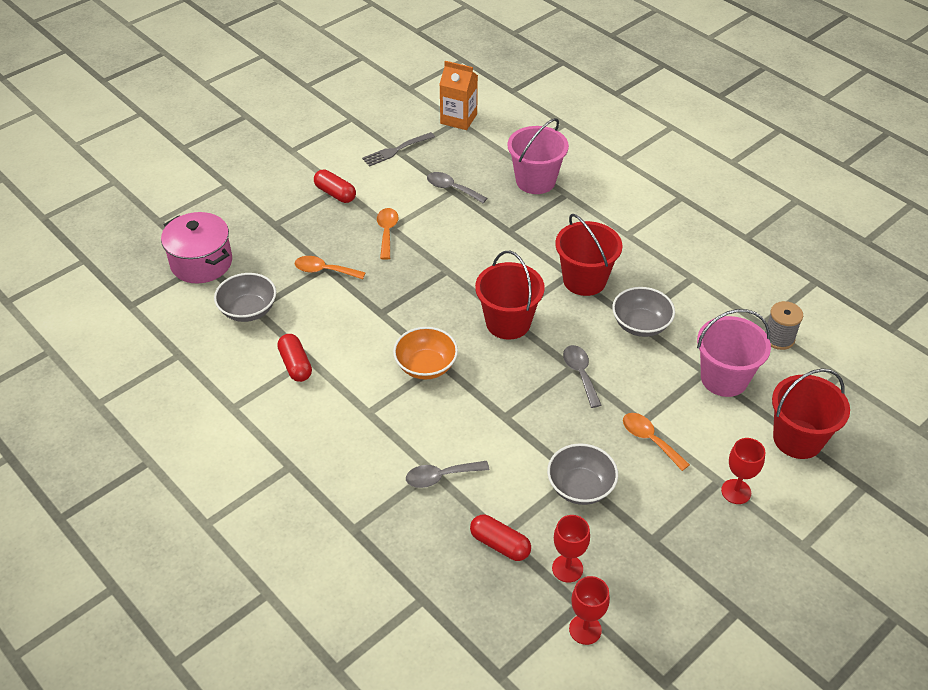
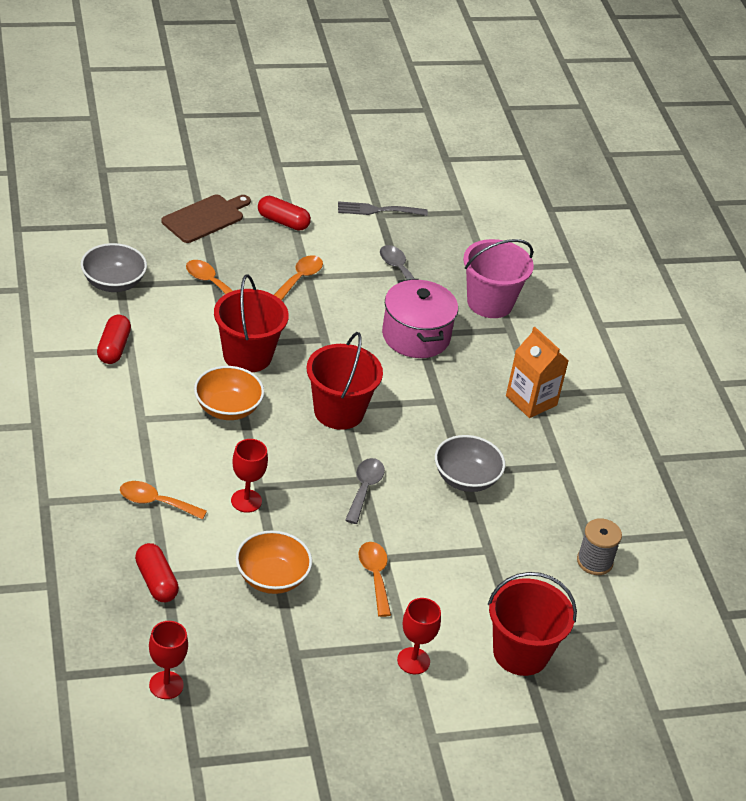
camera: 25 degrees right, 5 degrees down
(201, 263) = (108, 223): pink pot -> pink pot (416, 336)
(274, 220) = (205, 218): none -> brown cutting board
(335, 193) = (283, 222): red capsule -> red capsule turned 45 degrees counterclockwise
(440, 477) = (155, 502): grey spoon -> orange spoon
(458, 119) = (468, 210): orange carton -> orange carton (531, 400)
(567, 568) = (196, 632): red goblet -> red goblet (246, 501)
(580, 487) = (271, 578): grey bowl -> orange bowl
(584, 280) = (449, 413): red bucket -> red bucket (247, 355)
(724, 378) = (501, 565): pink bucket -> none

